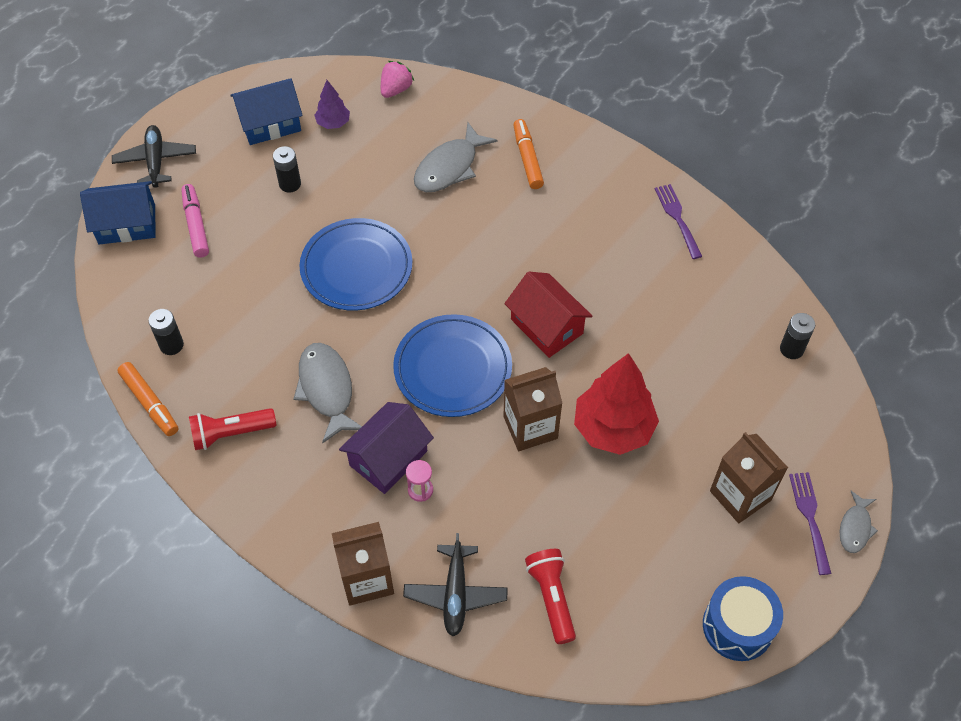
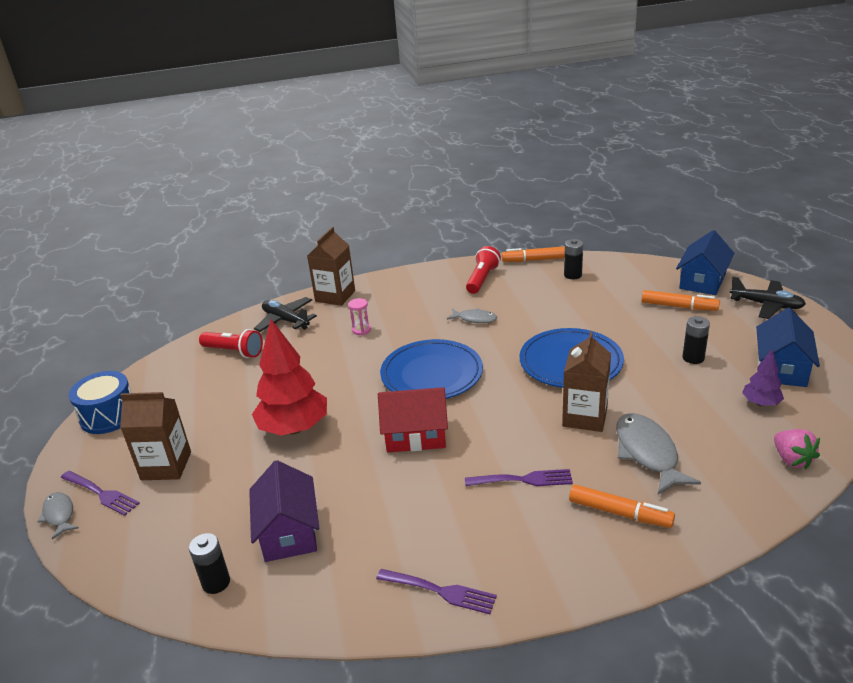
camera: 130 degrees right, 25 degrees down
(196, 225) = (678, 306): pink marker -> orange marker
(327, 390) = (475, 319): grey fish -> grey fish, size x0.56
(388, 458) = (397, 326): purple house -> purple house (289, 532)
(530, 427) = (345, 390): brown carton -> brown carton (585, 417)
(539, 227) = (523, 480): none -> purple fork

